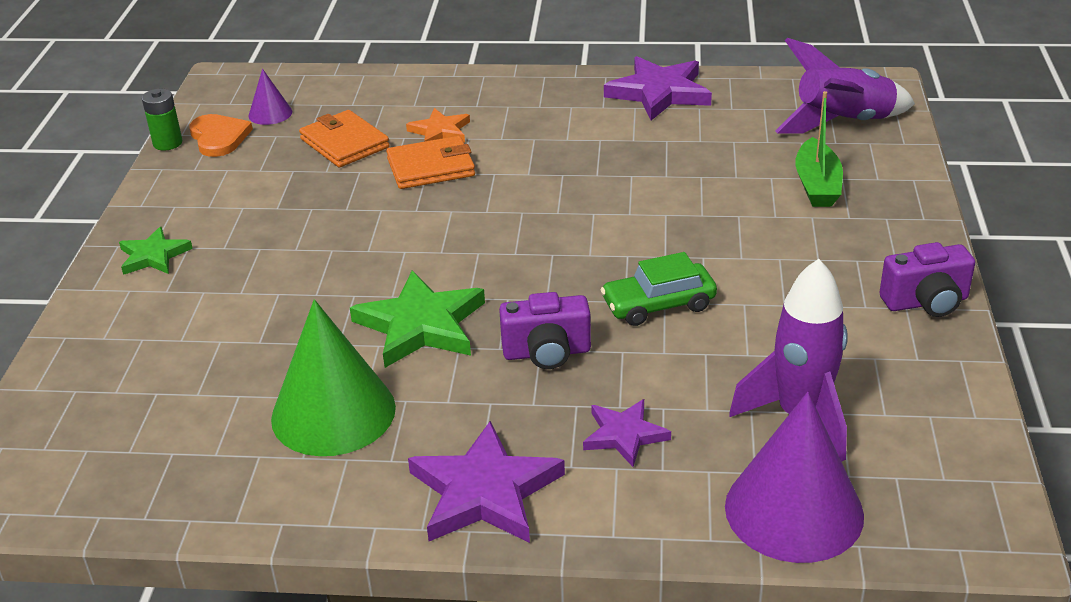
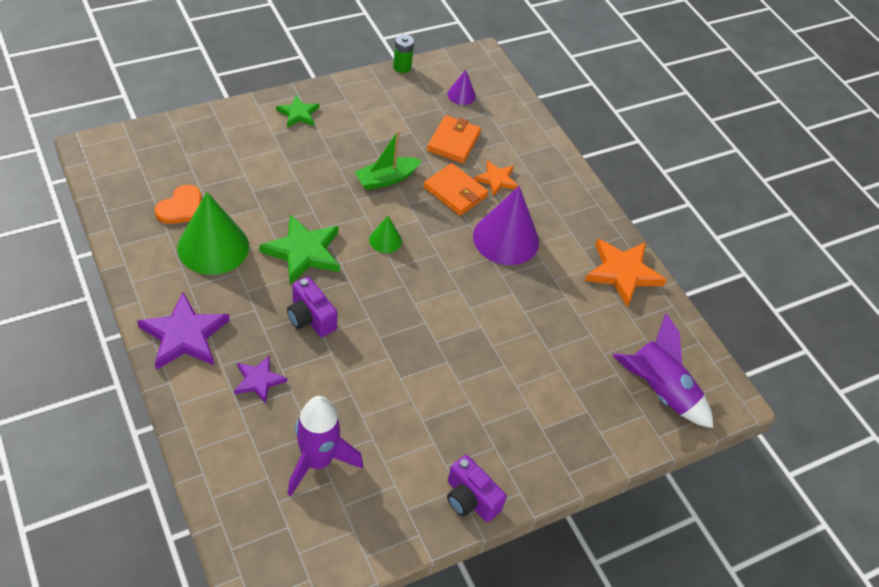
camera: 50 degrees right, 15 degrees up
(219, 137) = (422, 85): orange heart -> orange heart (181, 207)
(462, 247) = (385, 240): none -> green cone
(658, 305) = (385, 355): green car -> none
(659, 93) = (622, 273): purple star -> orange star
(794, 510) = (235, 482): purple cone -> purple cone (506, 239)
(817, 185) = (568, 398): green boat -> green boat (386, 179)

